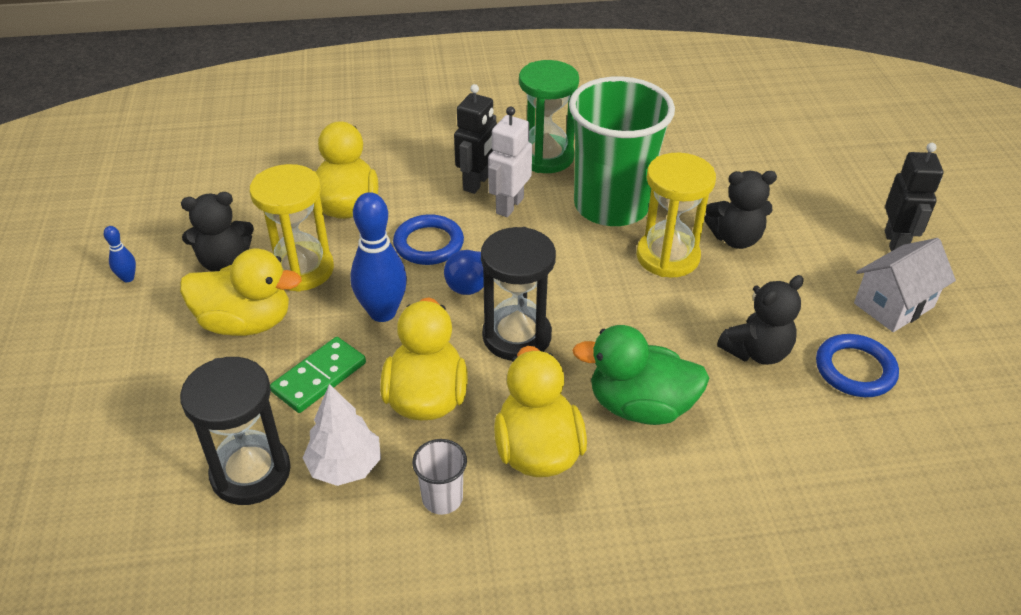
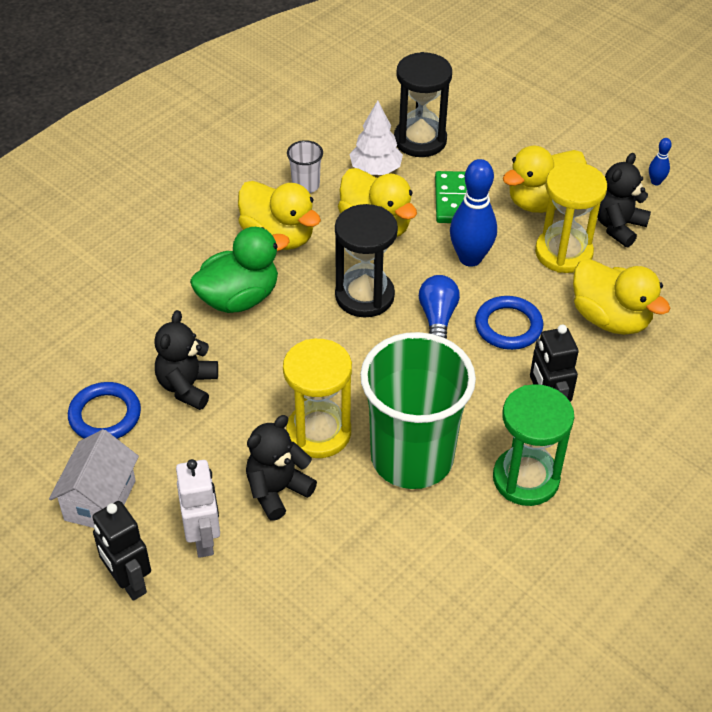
camera: 140 degrees right, 5 degrees up
(509, 206) = (493, 401): white robot -> white robot (204, 539)

